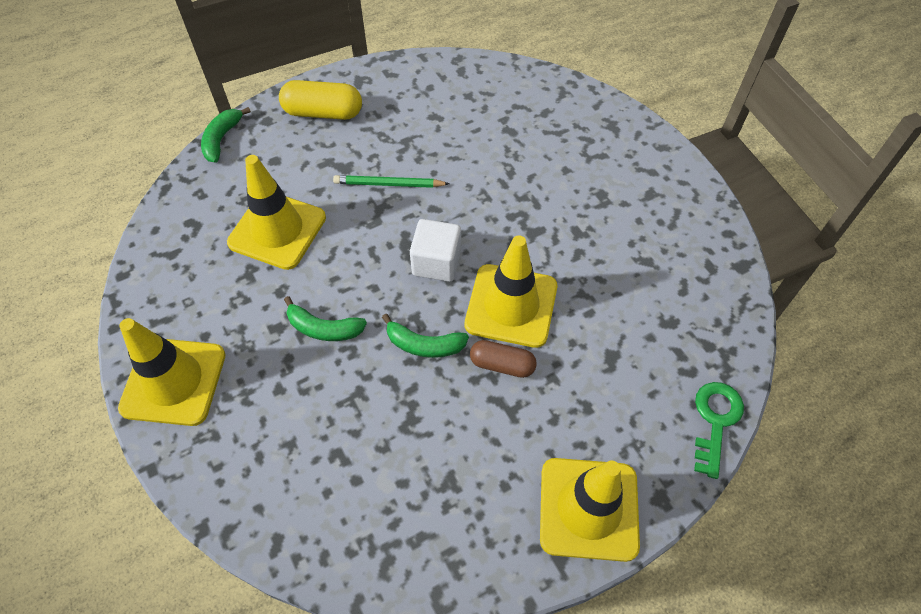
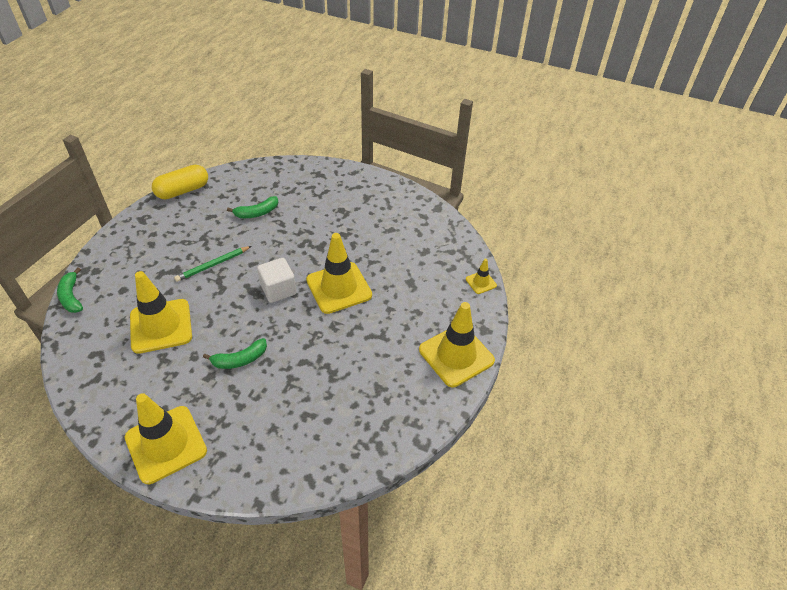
camera: 40 degrees left, 10 degrees down
(323, 113) = (133, 248): yellow capsule -> yellow capsule (183, 191)
(424, 345) = (307, 333): green banana -> green banana (257, 213)
(502, 365) = (358, 318): brown capsule -> none
(715, 421) = (481, 282): green key -> yellow traffic cone

